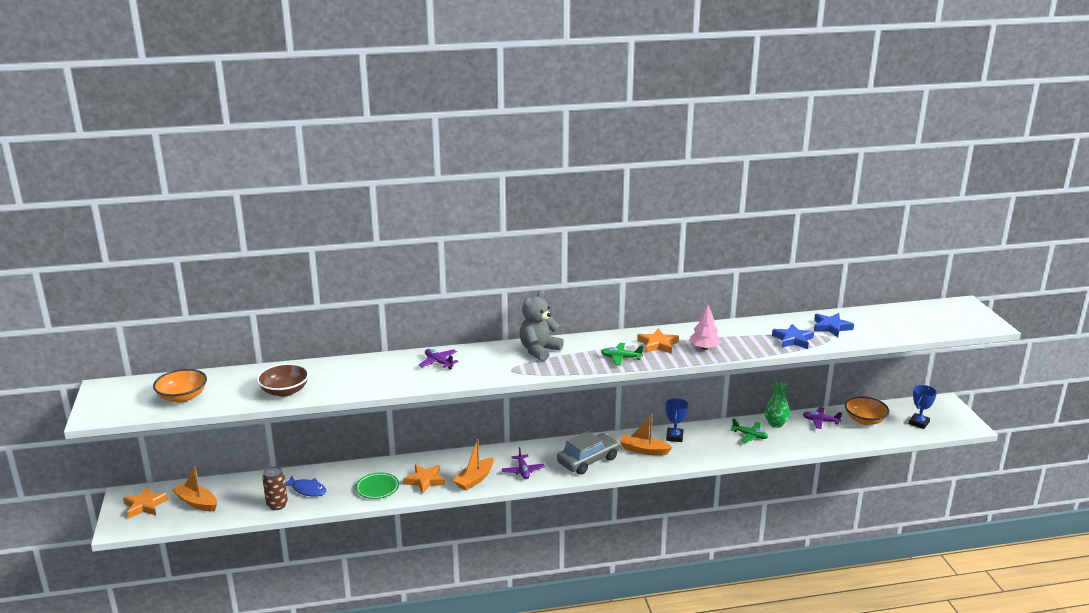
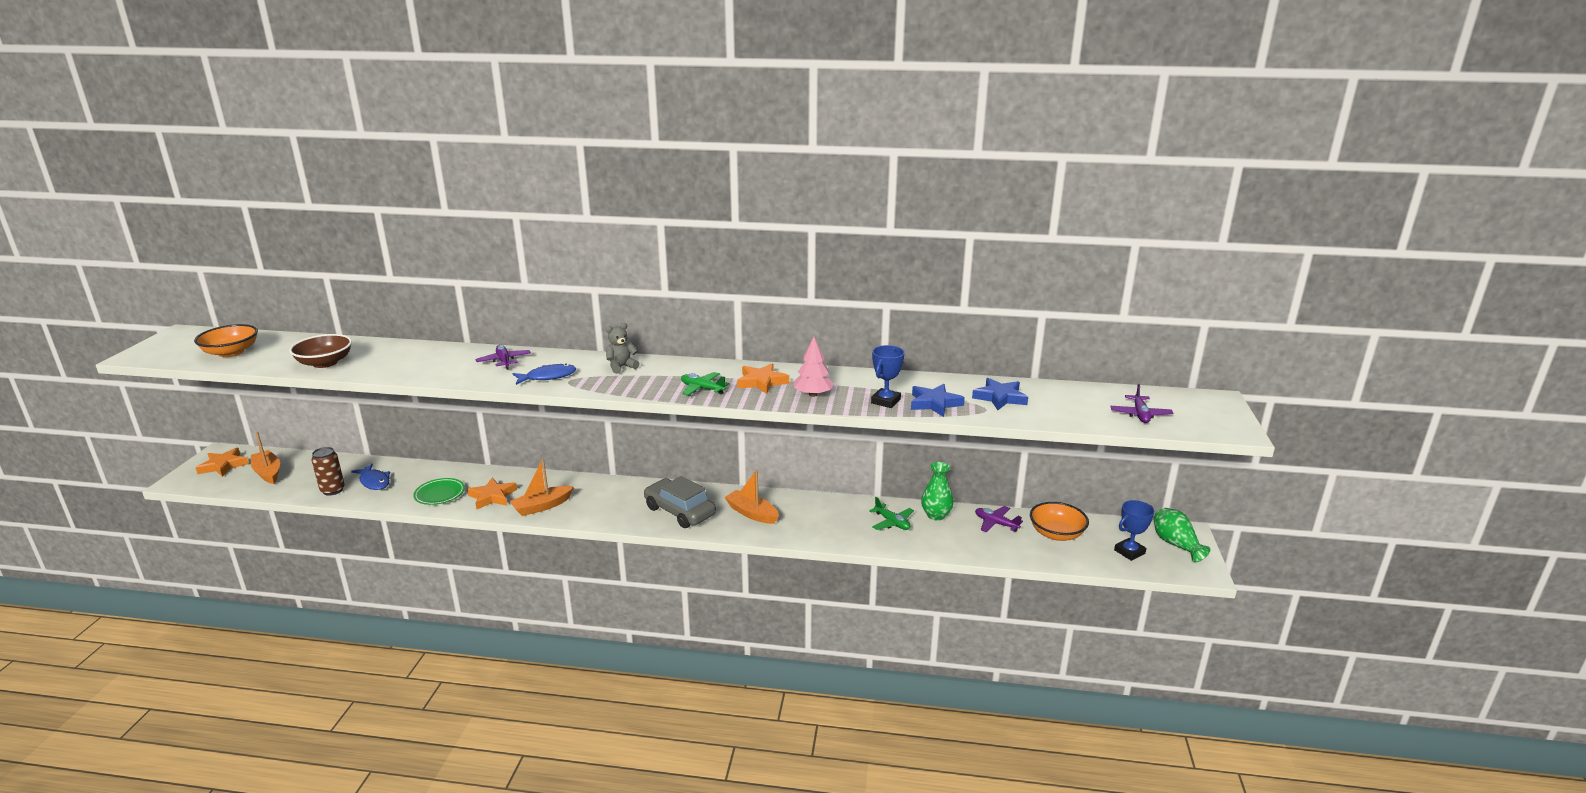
camera: 20 degrees right, 0 degrees up
(491, 369) = (548, 377): none -> blue fish
(523, 471) = (600, 508): purple plane -> purple plane (1140, 415)
(539, 351) = (621, 367): grey teddy bear -> grey teddy bear, size x0.60
(588, 460) = (679, 511): grey car -> grey car turned 120 degrees counterclockwise
(674, 437) = (800, 506): blue trophy -> blue trophy (885, 401)
(943, 411) = (1175, 544): none -> green vase

